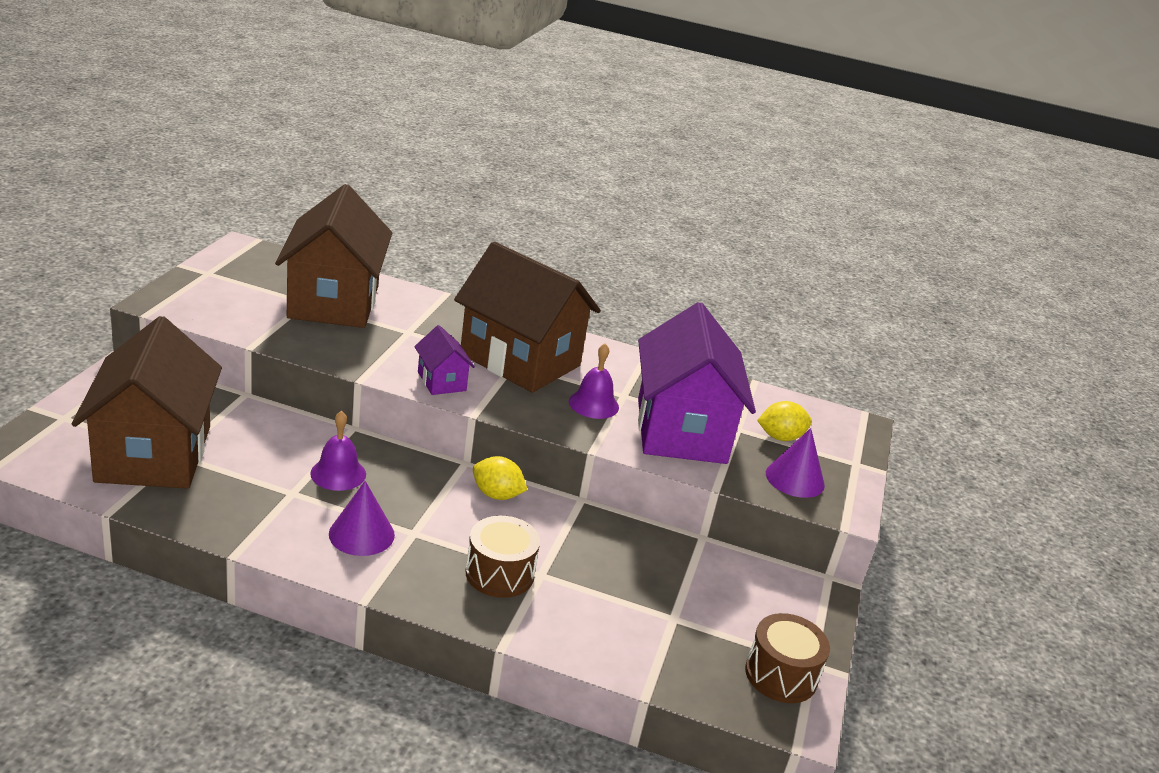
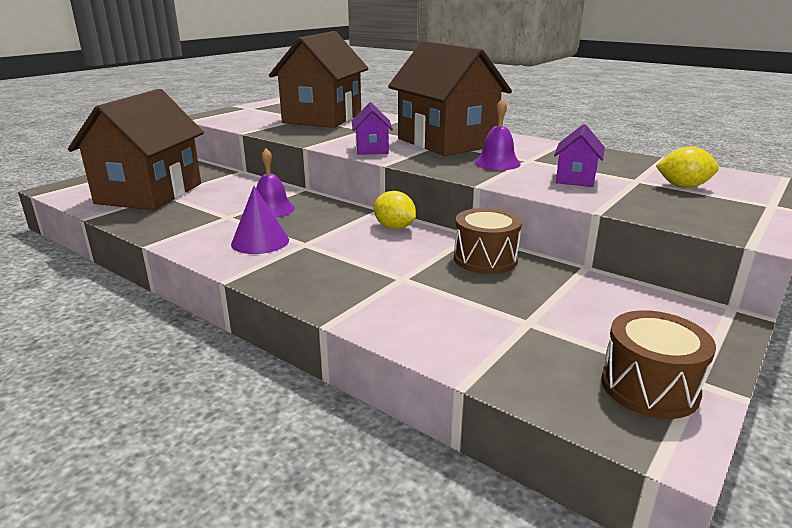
camera: 25 degrees right, 5 degrees down
(499, 573) = (362, 274): brown drum -> brown drum (485, 259)
(681, 430) = (575, 179): purple house -> purple house, size x0.44
(795, 479) = (693, 210): purple cone -> none

